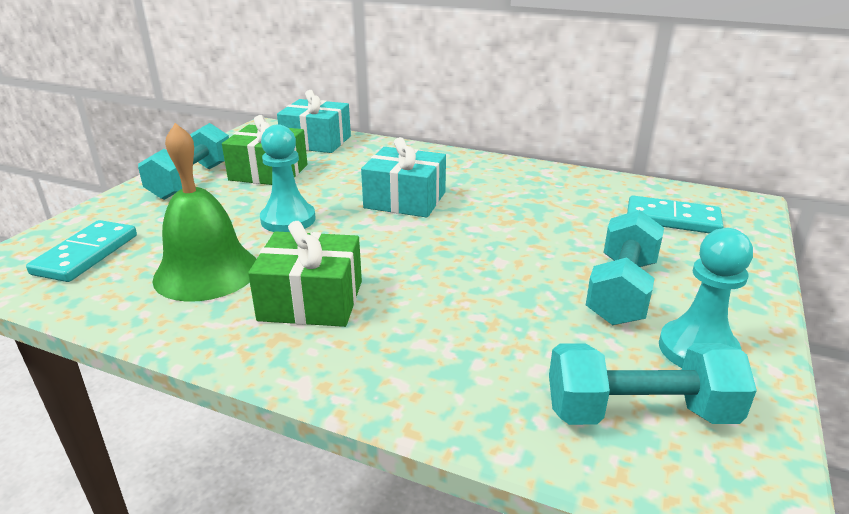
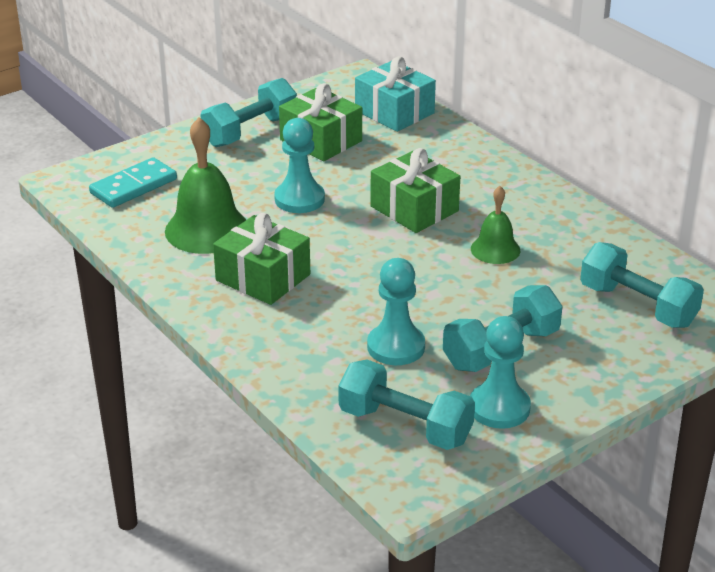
camera: 30 degrees right, 5 degrees up
(405, 200) = (414, 209): turquoise gift -> green gift
(509, 211) = (495, 249): none -> green bell
(524, 324) = (396, 347): none -> turquoise pawn
(672, 219) = (638, 305): turquoise domino -> turquoise dumbbell

